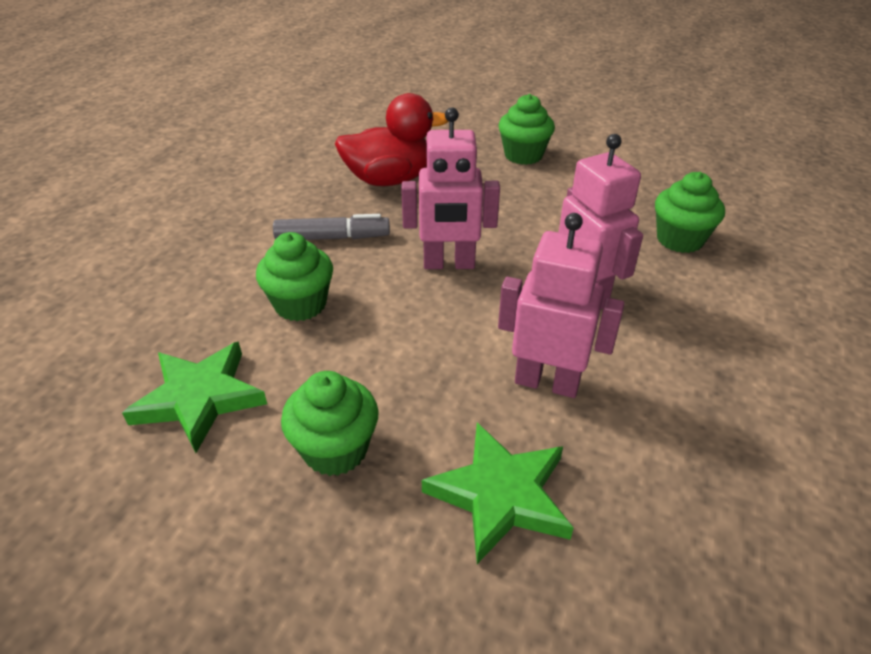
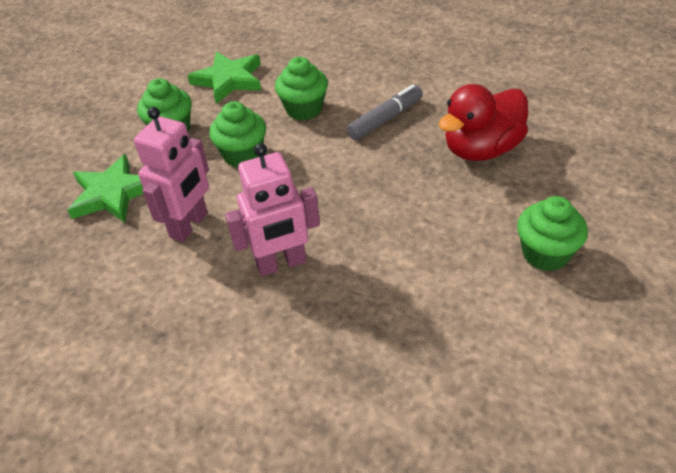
camera: 100 degrees right, 5 degrees up
(332, 238) = (385, 119): grey marker -> grey marker turned 135 degrees counterclockwise
(390, 180) = (481, 149): red duck -> red duck turned 60 degrees clockwise
(449, 264) = (339, 183): pink robot -> none
(679, 240) = (356, 362): green cupcake -> green cupcake (242, 155)

